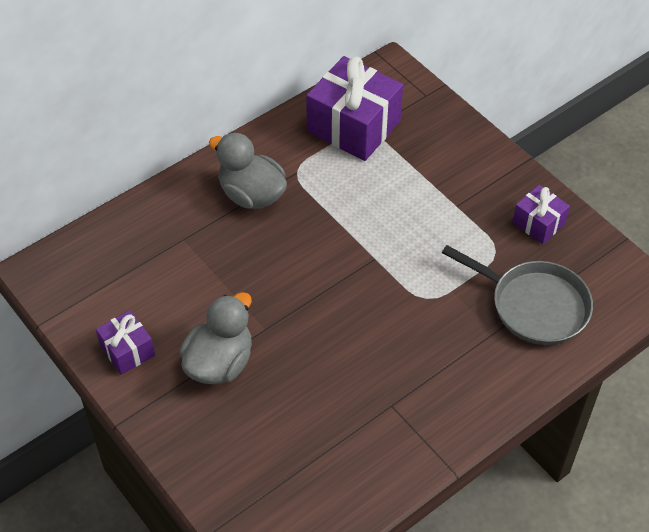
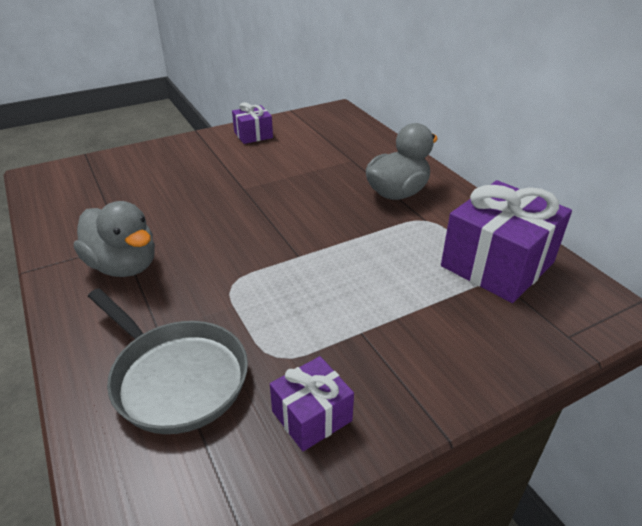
camera: 100 degrees right, 15 degrees down
(219, 363) = (221, 167): grey duck -> grey duck (124, 266)
(534, 305) = (175, 377): grey pan -> grey pan turned 90 degrees counterclockwise

